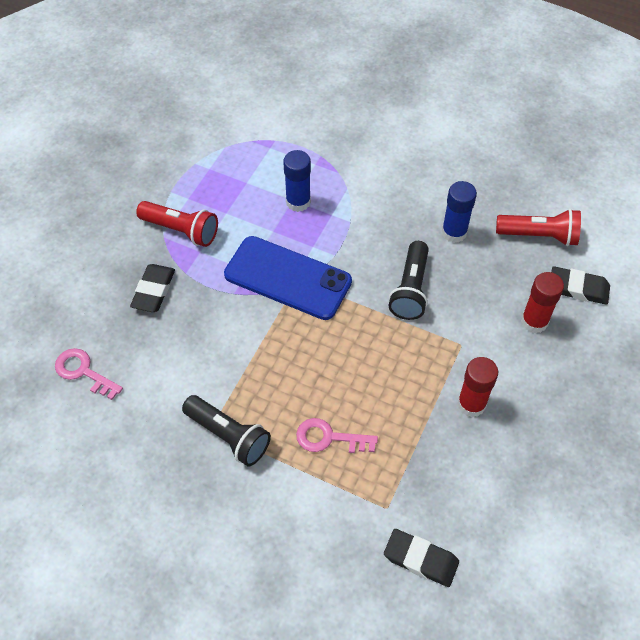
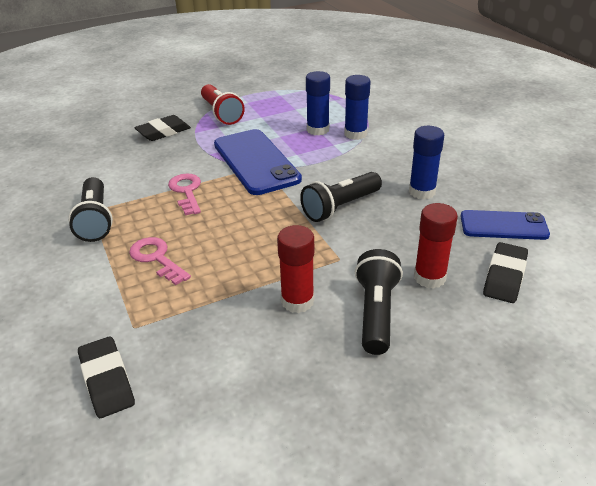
camera: 40 degrees right, 20 degrees down
(84, 372) = (68, 149): pink key -> pink key (186, 192)
(336, 188) = (355, 134): none -> blue glue stick
(529, 377) = (376, 313): none -> black flashlight
(539, 235) = (503, 226): red flashlight -> blue phone
(578, 288) = (504, 277): black eraser -> black eraser turned 60 degrees clockwise

